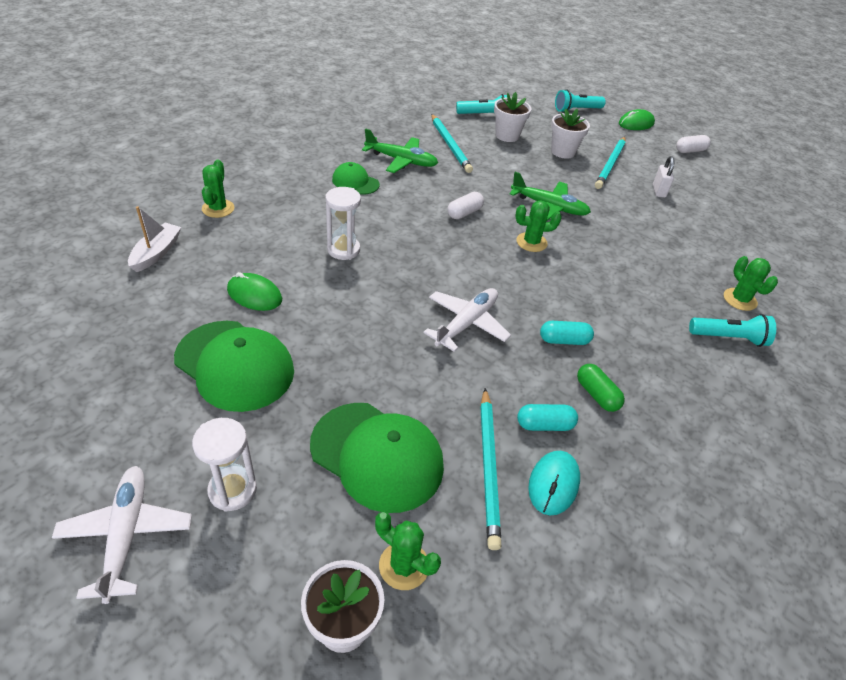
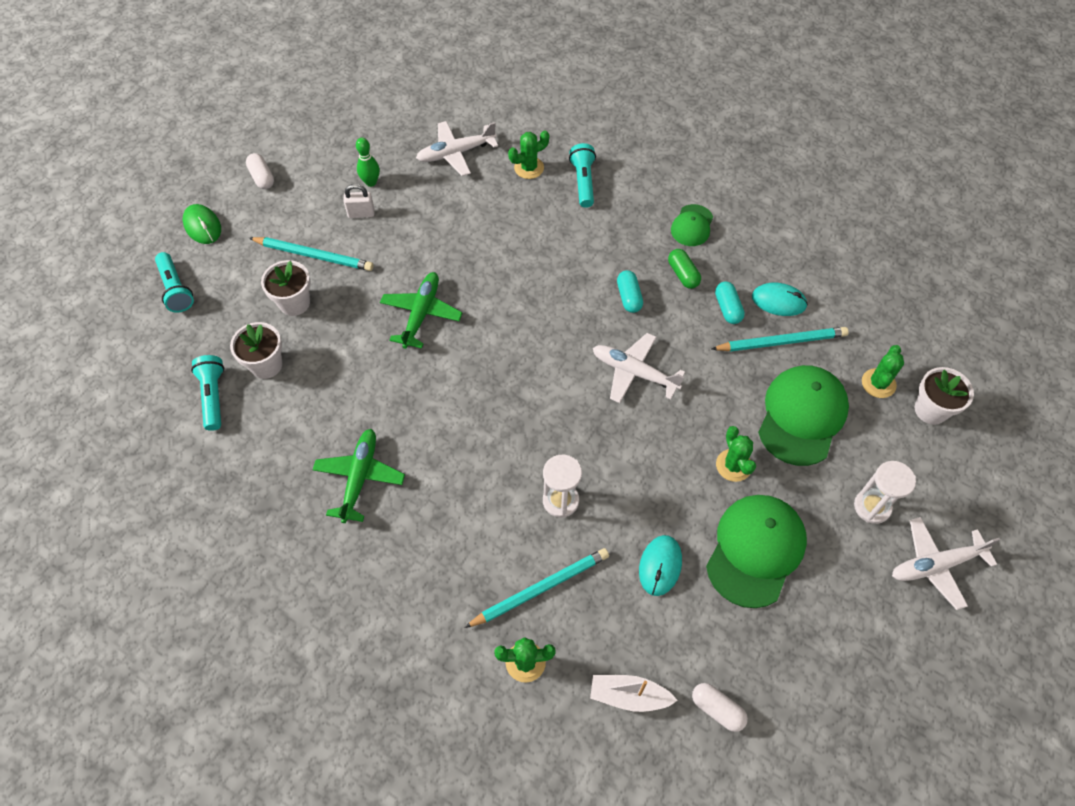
camera: 95 degrees left, 15 degrees up
(254, 295) = (660, 566): green mouse -> turquoise mouse
(355, 182) = (424, 520): green cap -> green cap (692, 225)
(450, 145) = (306, 427): turquoise pencil -> turquoise pencil (540, 588)
(464, 213) = (457, 394): white capsule -> white capsule (717, 709)
(531, 242) = (492, 327): green cactus -> green cactus (733, 465)
(596, 395) = (683, 274): green capsule -> green capsule turned 75 degrees counterclockwise
(696, 200) = (371, 182): none -> green bowling pin
(747, 253) = (456, 153): none -> white plane

